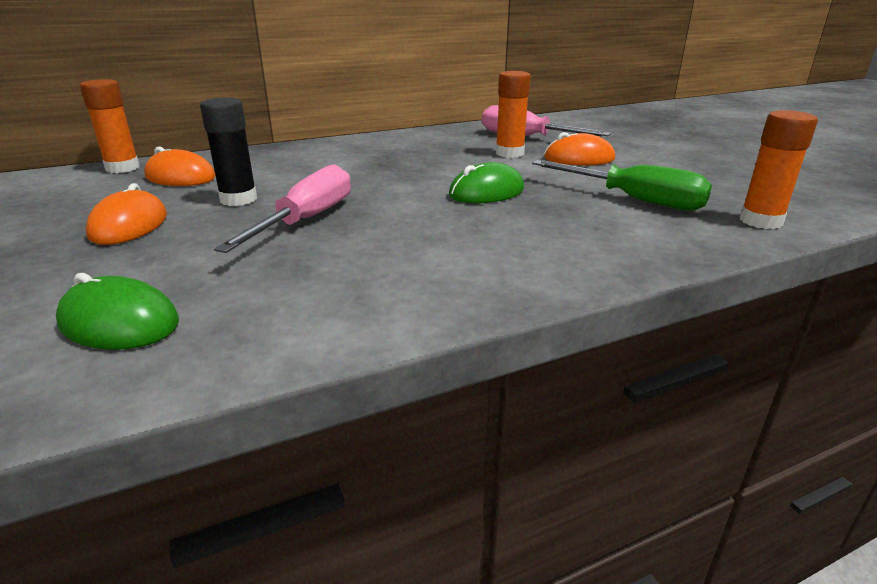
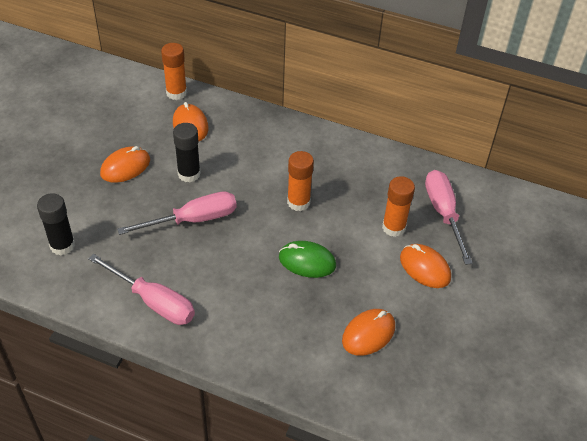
camera: 45 degrees right, 20 degrees up
(119, 322) = (62, 245): green mouse -> black glue stick
(382, 292) = (153, 301): none -> pink screwdriver
(634, 200) = (368, 334): green screwdriver -> orange mouse
(760, 221) = (394, 408): orange glue stick -> orange glue stick (298, 202)

